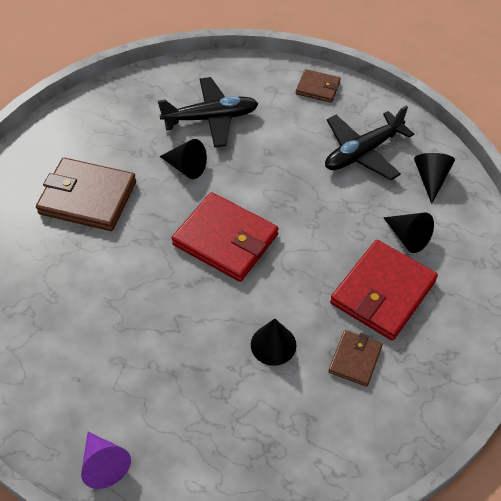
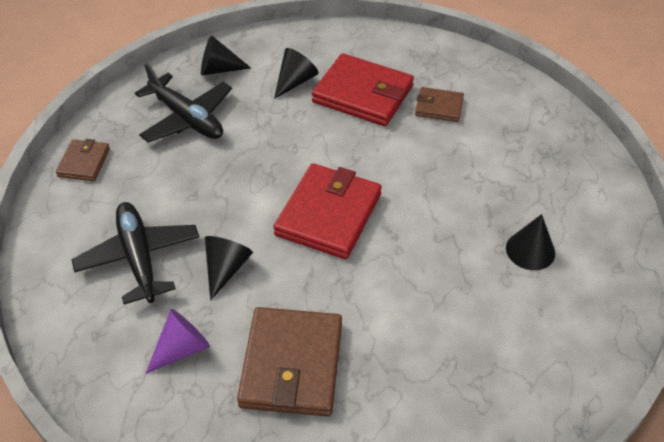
camera: 100 degrees left, 5 degrees down
(104, 464) = (616, 265): purple cone -> purple cone (182, 348)
(273, 344) = (443, 161): black cone -> black cone (530, 250)

